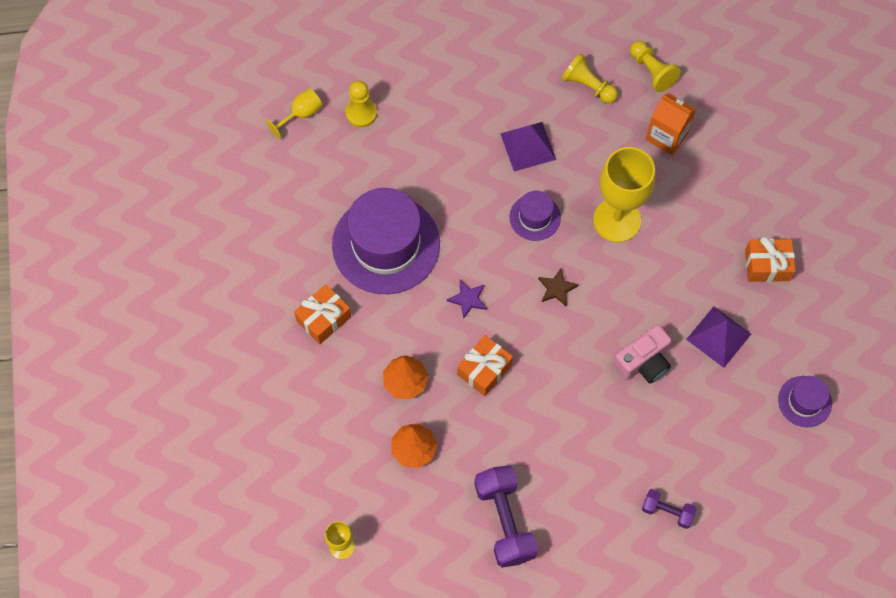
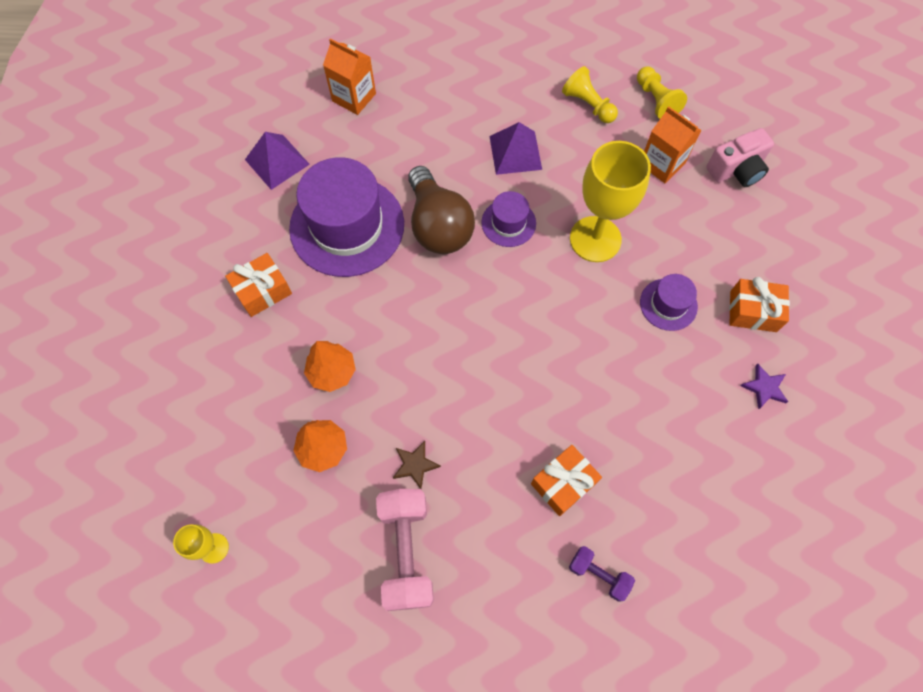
camera: 10 degrees right, 0 degrees up
(301, 114) = (294, 90): yellow goblet -> none
(361, 113) = (354, 97): yellow pawn -> orange carton
(468, 299) = (420, 295): purple star -> purple star (764, 387)
(470, 230) = (438, 226): none -> brown light bulb
(484, 370) = (421, 373): orange gift -> orange gift (563, 483)
(504, 521) = (406, 551): purple dumbbell -> pink dumbbell
(557, 288) = (517, 299): brown star -> brown star (415, 465)
(643, 362) = (599, 394): pink camera -> pink camera (736, 170)
(718, 336) = (688, 380): purple pyramid -> purple pyramid (277, 161)
(804, 401) = (779, 470): purple hat -> purple hat (668, 304)

